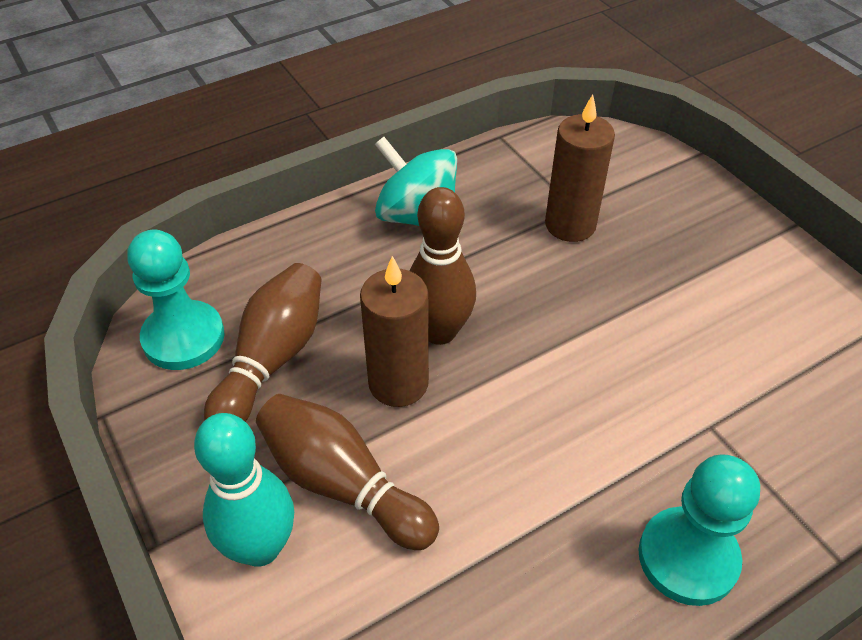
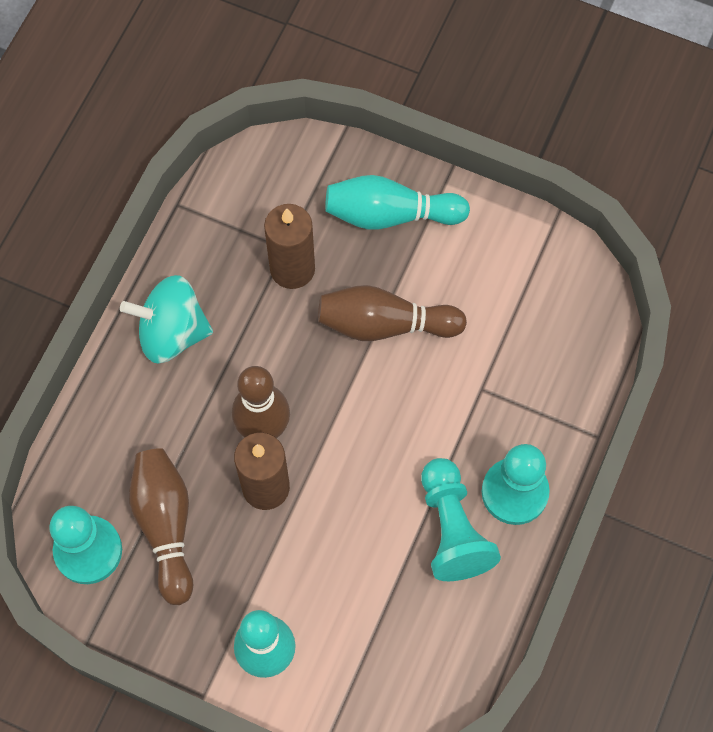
camera: 35 degrees left, 20 degrees up
(343, 484) = (285, 582): brown bowling pin -> brown bowling pin (385, 324)
(579, 550) = (452, 529): none -> turquoise pawn
(702, 230) = (390, 214): none -> turquoise bowling pin

